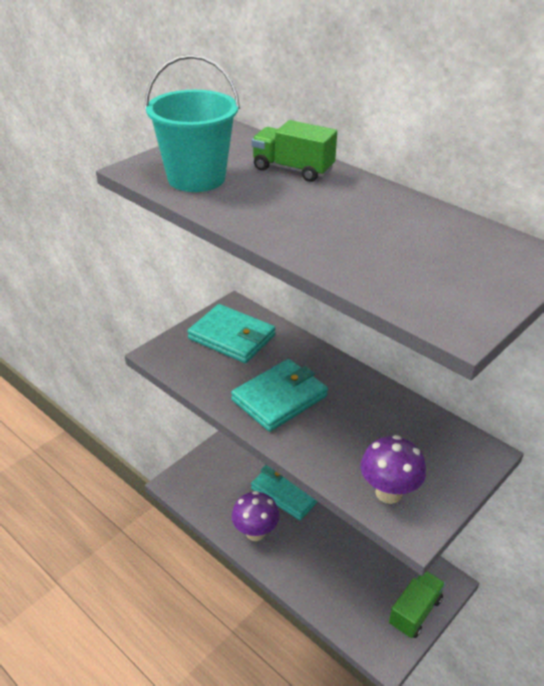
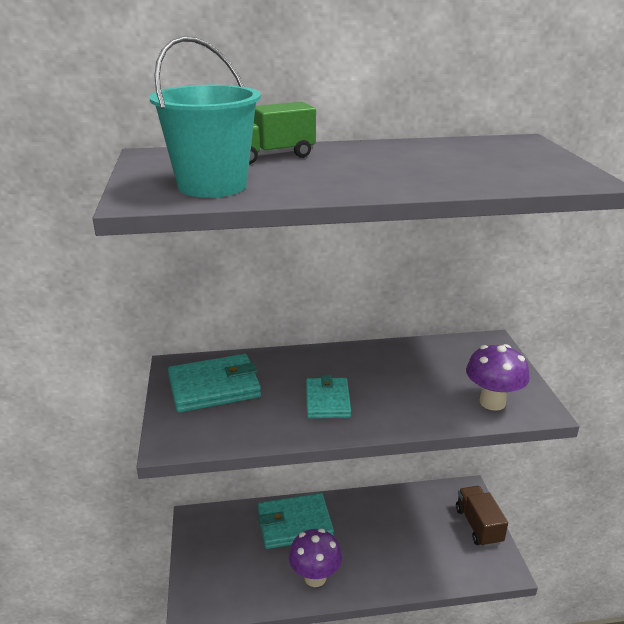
camera: 50 degrees left, 10 degrees down
(279, 398) = (327, 401): turquoise wallet -> turquoise wallet, size x0.65
(415, 612) = (478, 525): green truck -> brown truck

